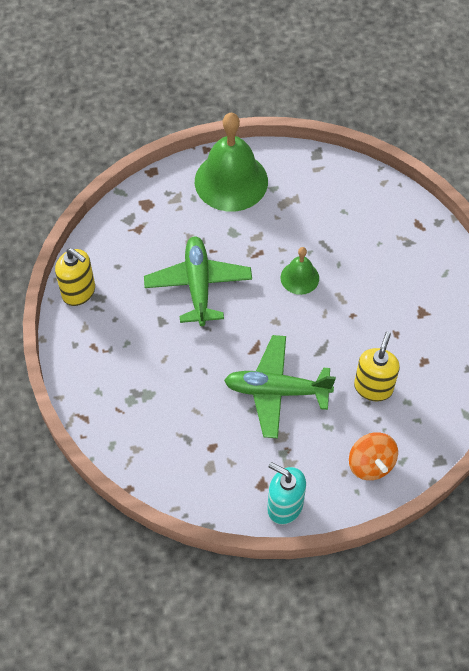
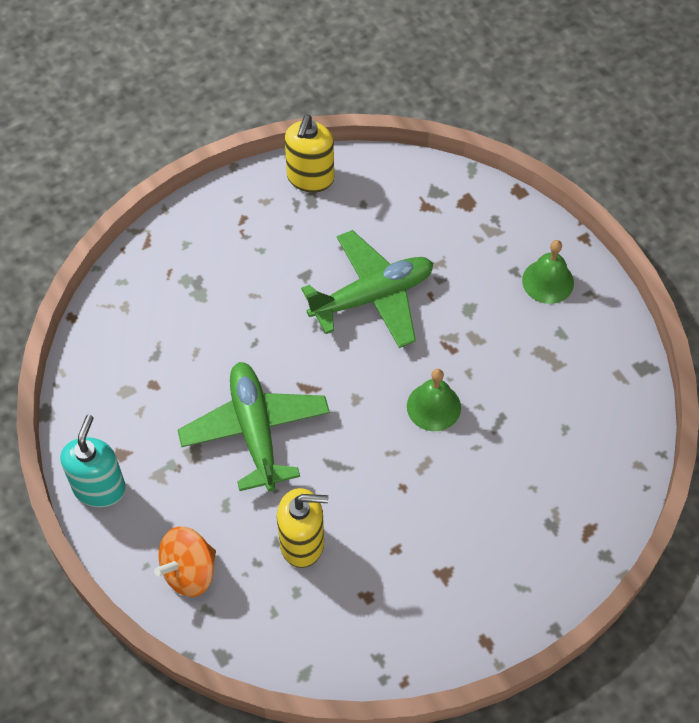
camera: 70 degrees right, 0 degrees up
(231, 181) = (548, 281): green bell -> green bell, size x0.50

